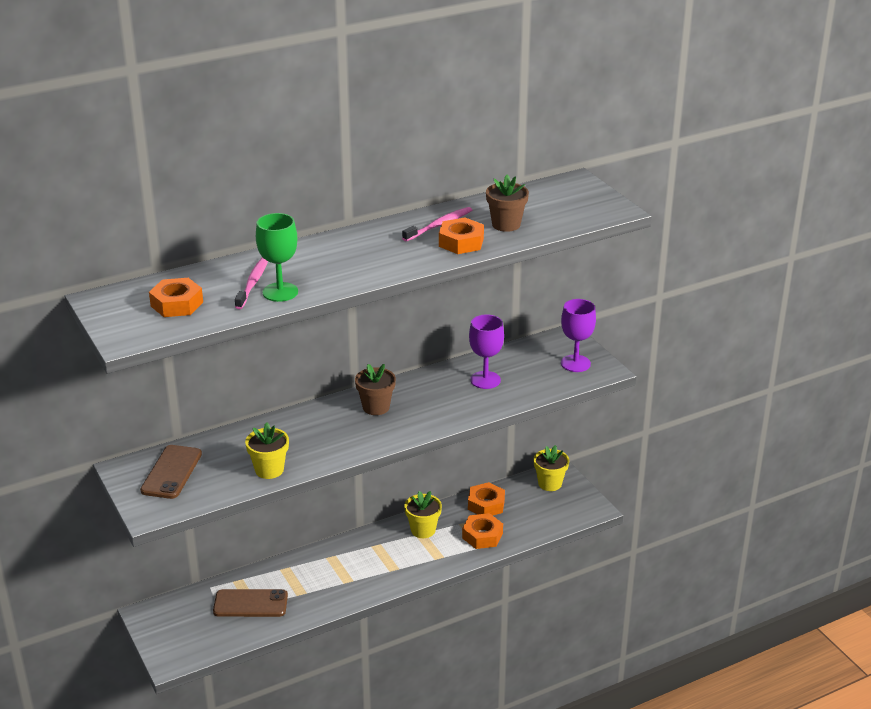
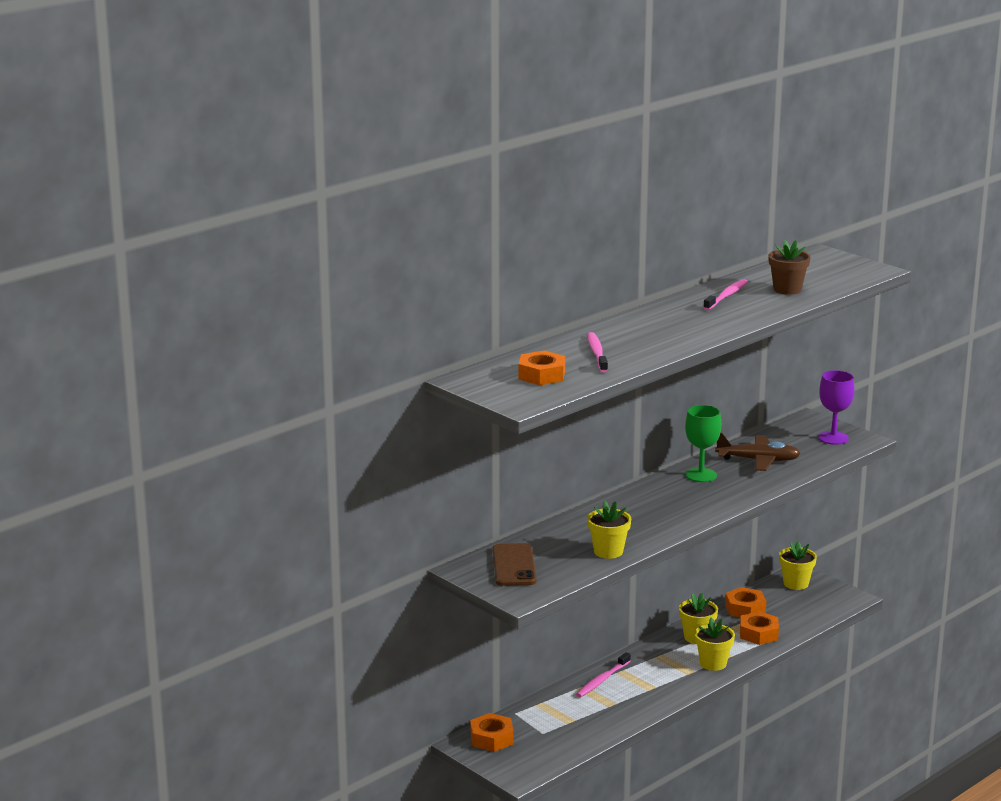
camera: 15 degrees left, 10 degrees down
(250, 604) = (566, 720): brown phone -> none
(280, 292) = (629, 357): green goblet -> green goblet (701, 475)
(309, 564) = (602, 680): none -> pink toothbrush
(376, 407) = (671, 493): brown flower pot -> none
(420, 563) = (713, 663): none -> yellow flower pot
(461, 242) = (759, 306): orange nut -> orange nut (491, 738)
(485, 380) = (758, 460): purple goblet -> brown plane

